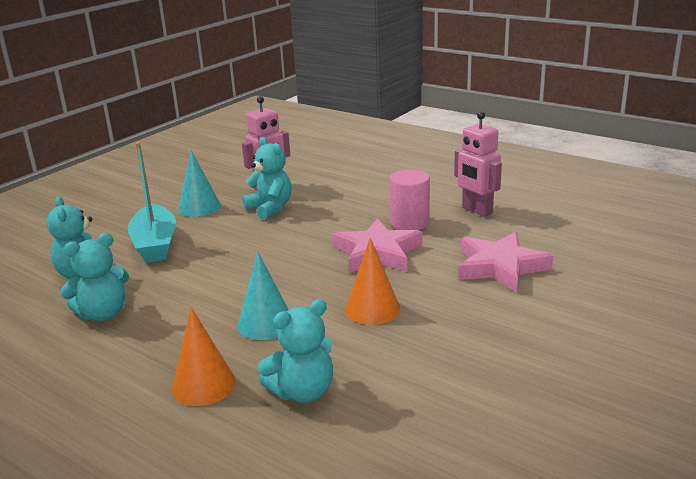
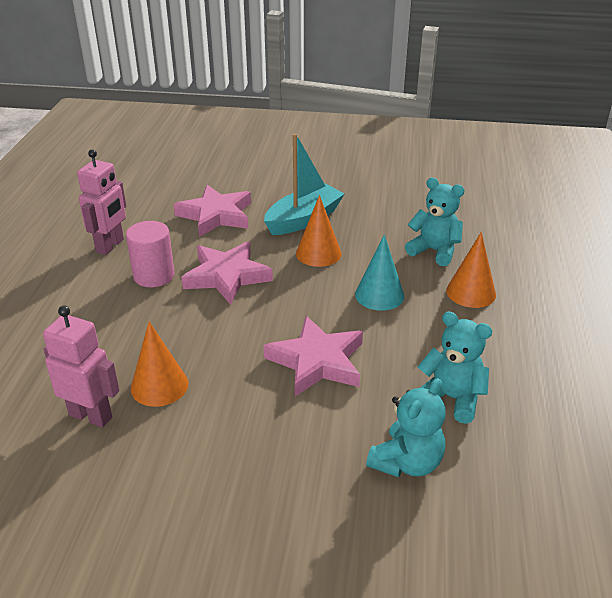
camera: 120 degrees left, 10 degrees up
(155, 244) = (303, 442): turquoise boat -> turquoise boat (304, 219)
(199, 207) = (182, 457): turquoise cone -> none
(219, 267) = (317, 361): none -> pink star
(270, 208) = (159, 386): turquoise teddy bear -> orange cone

